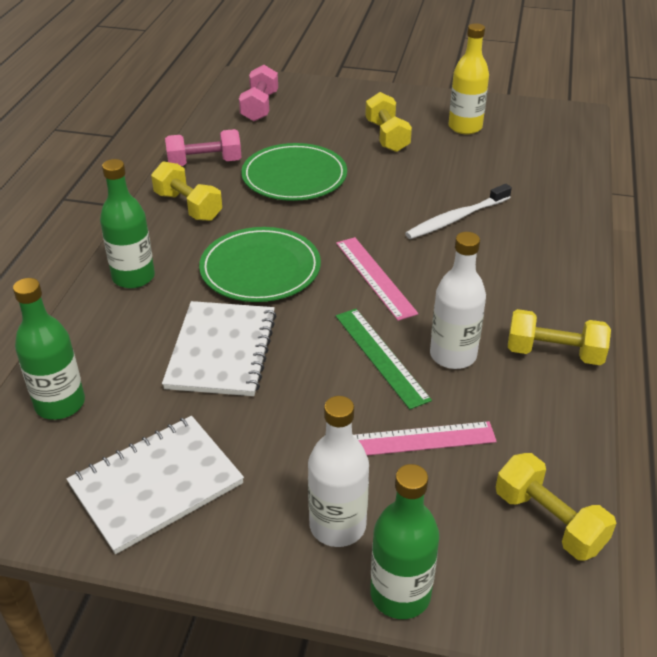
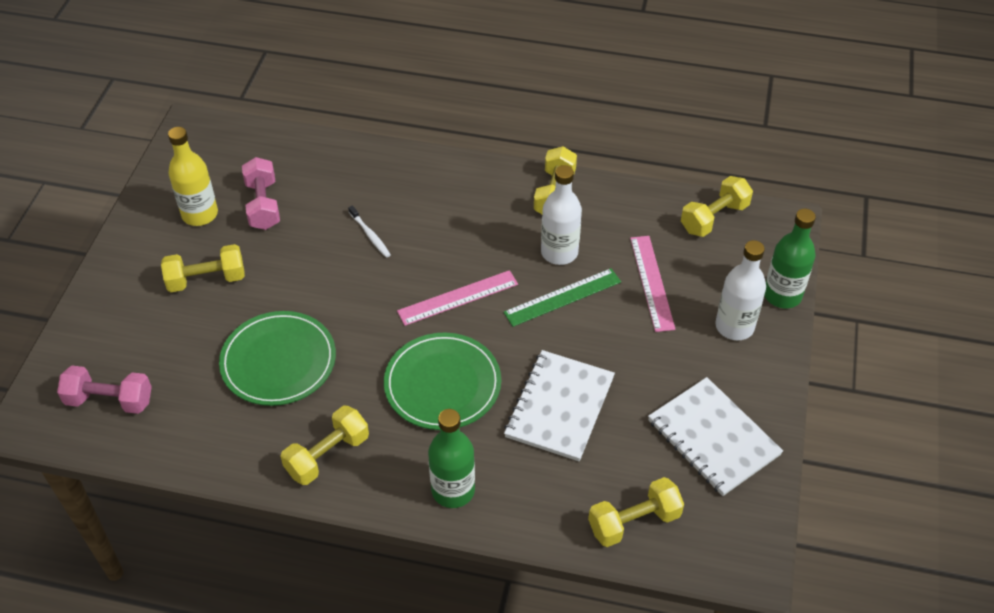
camera: 90 degrees left, 10 degrees up
(60, 404) = (634, 522): green bottle -> yellow dumbbell
(204, 163) = (237, 448): pink dumbbell -> pink dumbbell (263, 205)
(221, 350) = (560, 407): white notebook -> white notebook turned 75 degrees counterclockwise
(456, 218) = (370, 235): white toothbrush -> white toothbrush, size x0.60

